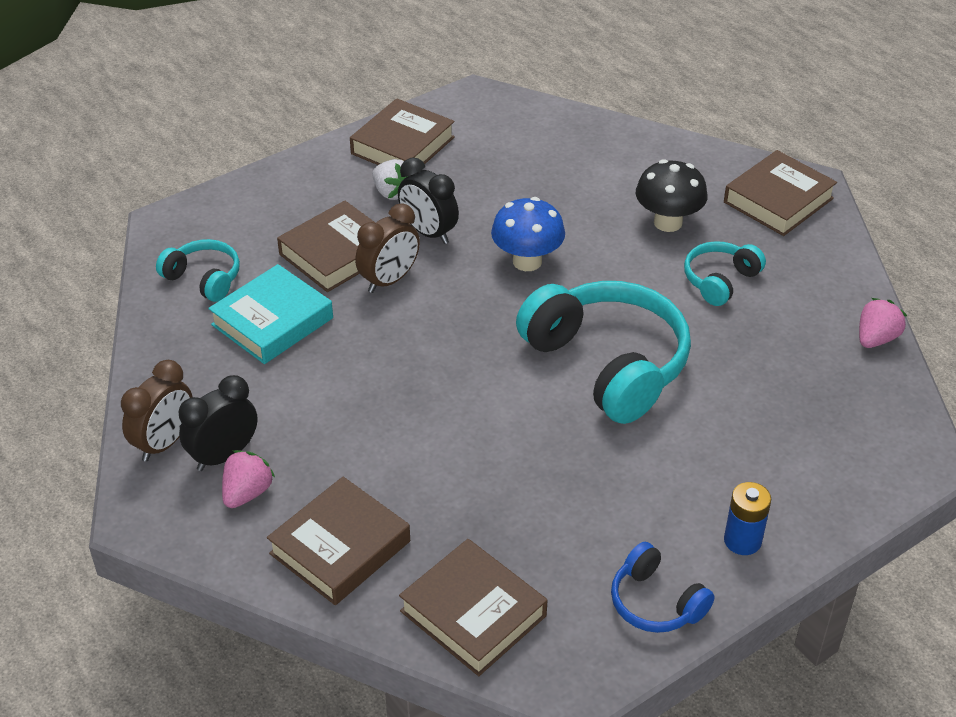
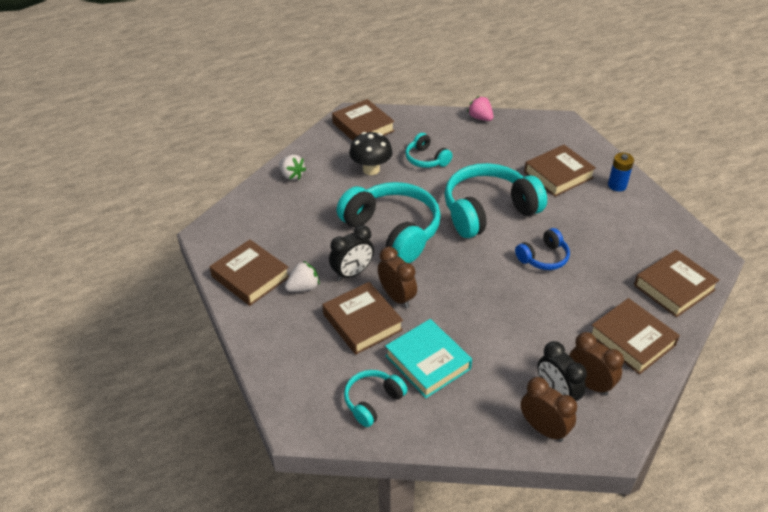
camera: 80 degrees left, 0 degrees up
(247, 493) = (589, 383): pink strawberry -> brown clock
(527, 261) = (392, 231): blue mushroom -> turquoise headphones
(623, 146) = (292, 175): none -> white strawberry
(656, 602) = (659, 220): blue headphones -> blue headphones (543, 257)
(743, 453) = (558, 175): none -> brown book

